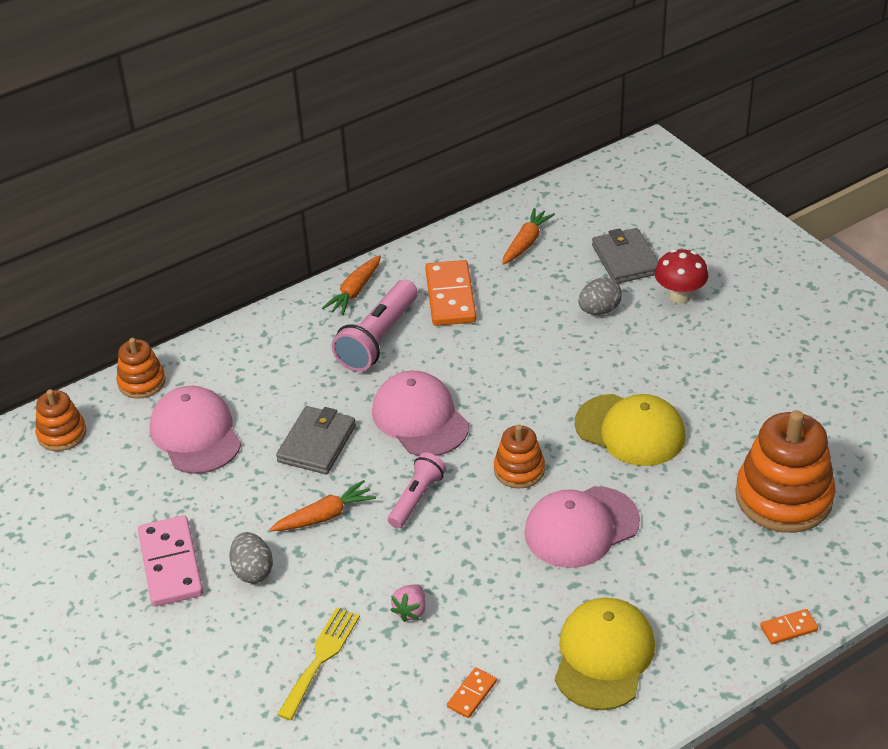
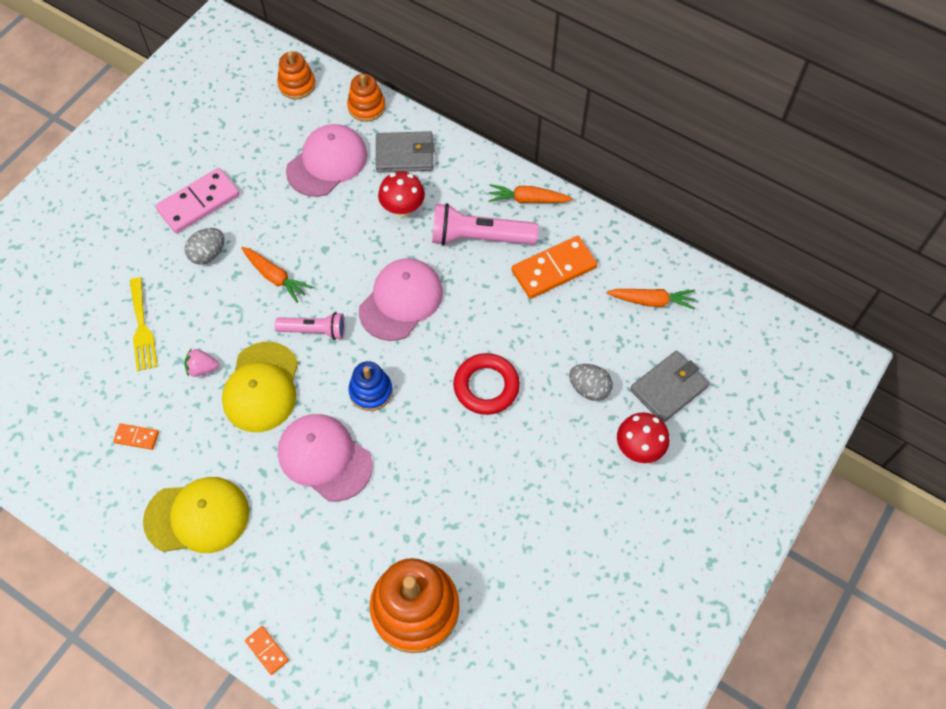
camera: 65 degrees right, 20 degrees up
(303, 387) = (403, 209): none -> red mushroom
(317, 444) = (346, 242): grey wallet -> grey wallet (404, 155)
(320, 658) = (142, 328): yellow fork -> yellow fork turned 75 degrees clockwise
(519, 470) = (371, 391): orange stacking toy -> blue stacking toy
(559, 380) = (486, 386): none -> red ring
(630, 430) = (448, 460): yellow cap -> yellow cap (261, 387)

